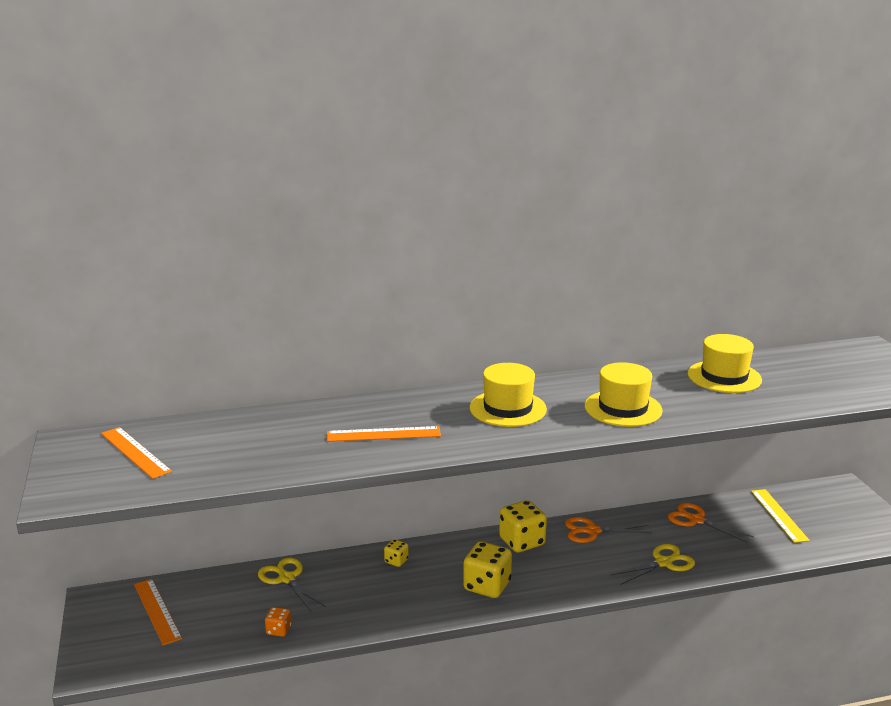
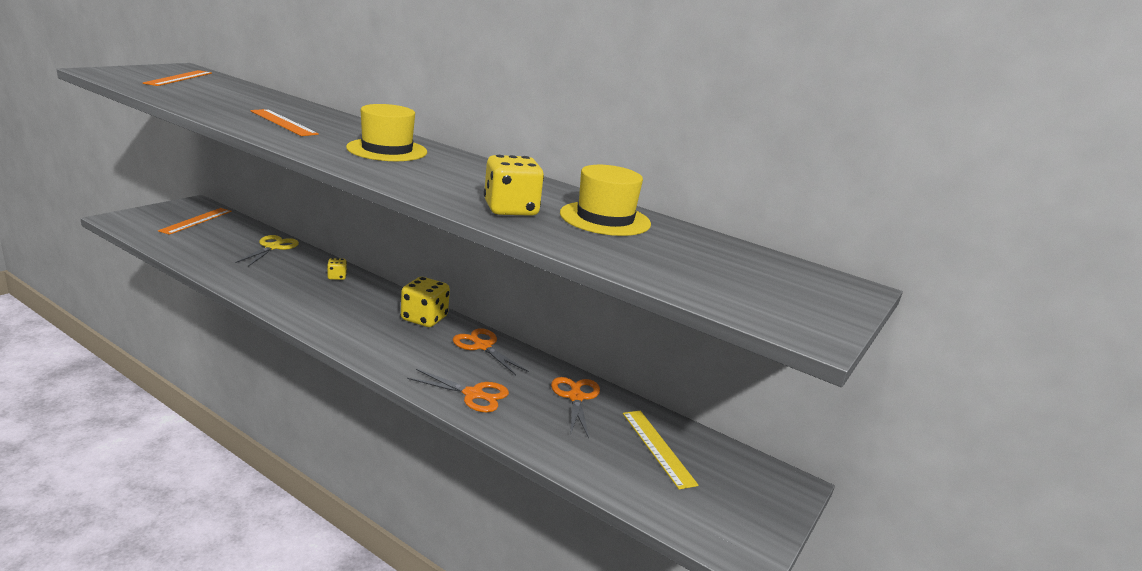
camera: 45 degrees right, 0 degrees up
(278, 630) = (204, 259): orange dice -> none
(487, 586) = (339, 318): yellow dice -> yellow dice (510, 210)
(623, 408) = (452, 185): yellow hat -> none
(663, 563) = (473, 394): yellow scissors -> orange scissors
(778, 515) = (657, 447): yellow ruler -> yellow ruler turned 60 degrees counterclockwise

